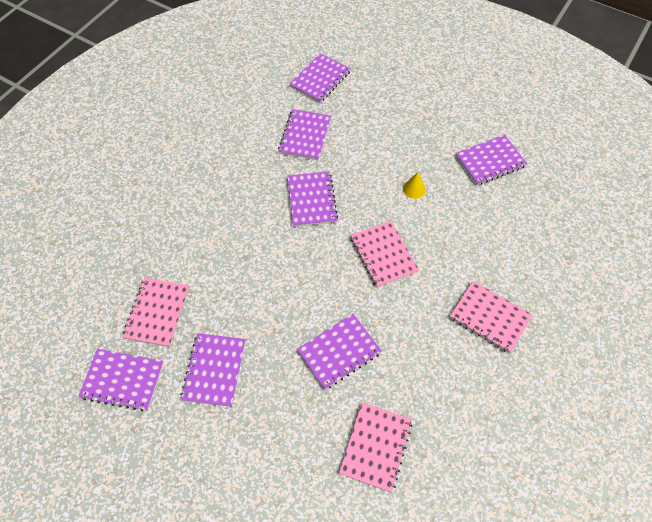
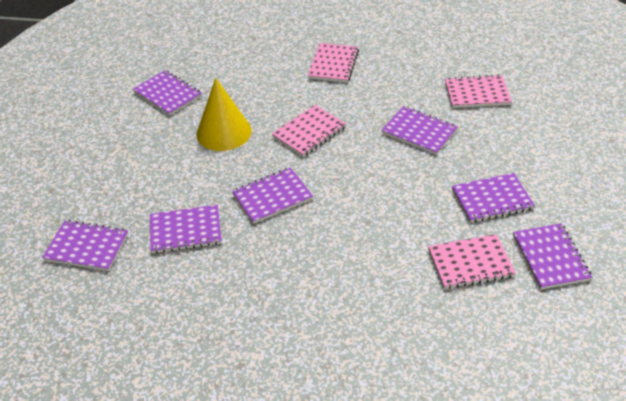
camera: 110 degrees left, 15 degrees down
(414, 189) = (223, 132): yellow cone -> yellow cone, size x2.34

